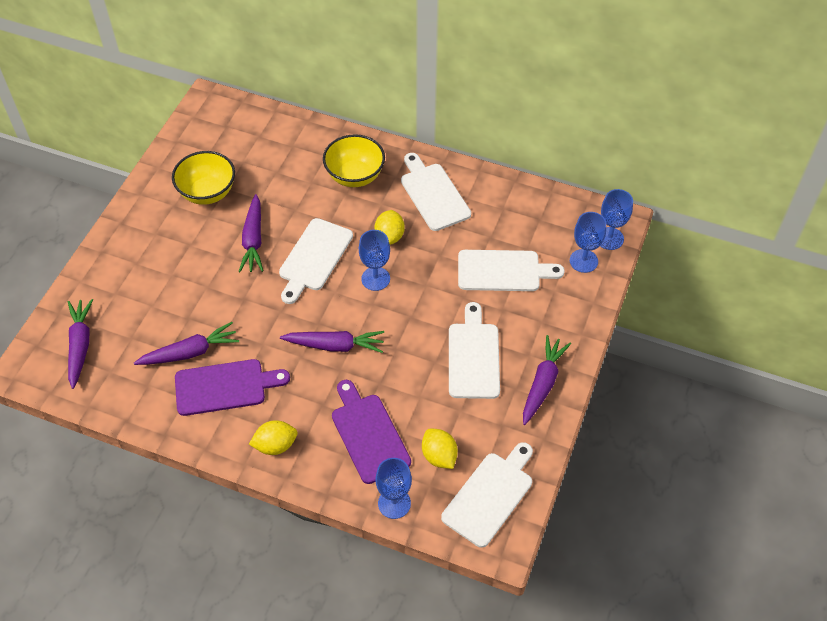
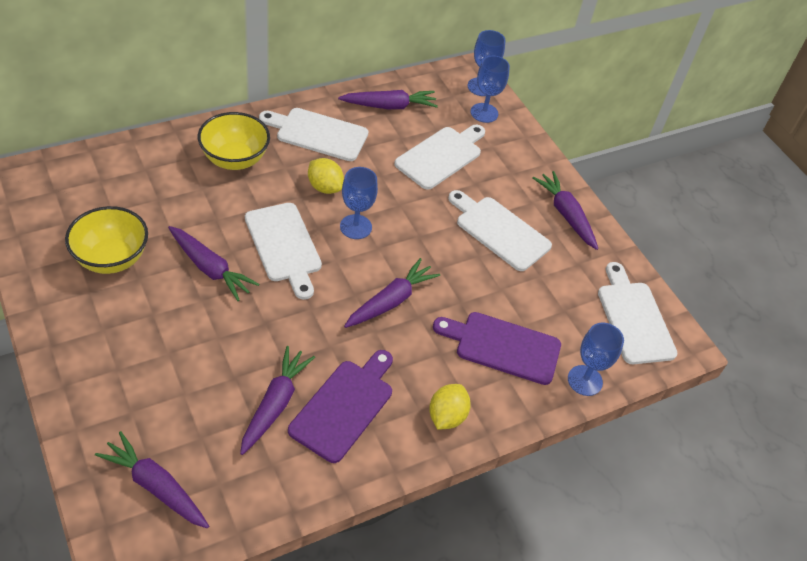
camera: 55 degrees left, 5 degrees down
(439, 456) = (568, 320): yellow lemon -> none
(513, 207) = (389, 106): none -> purple carrot

